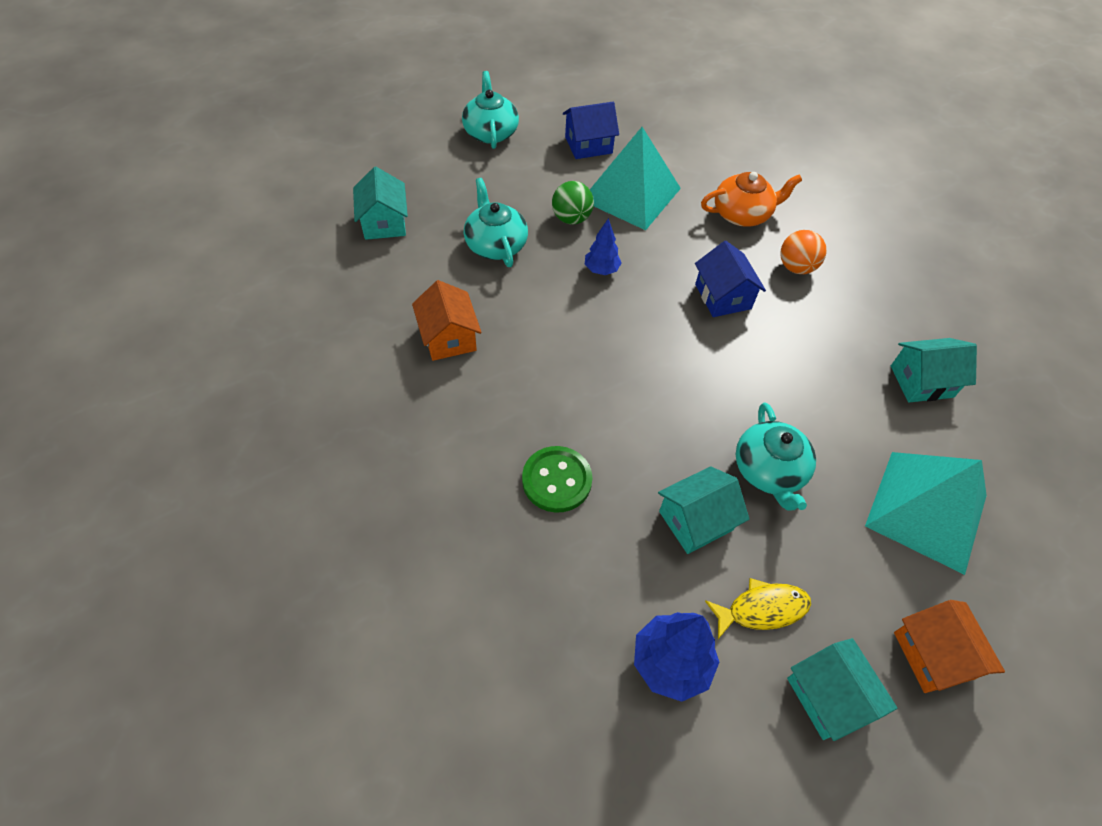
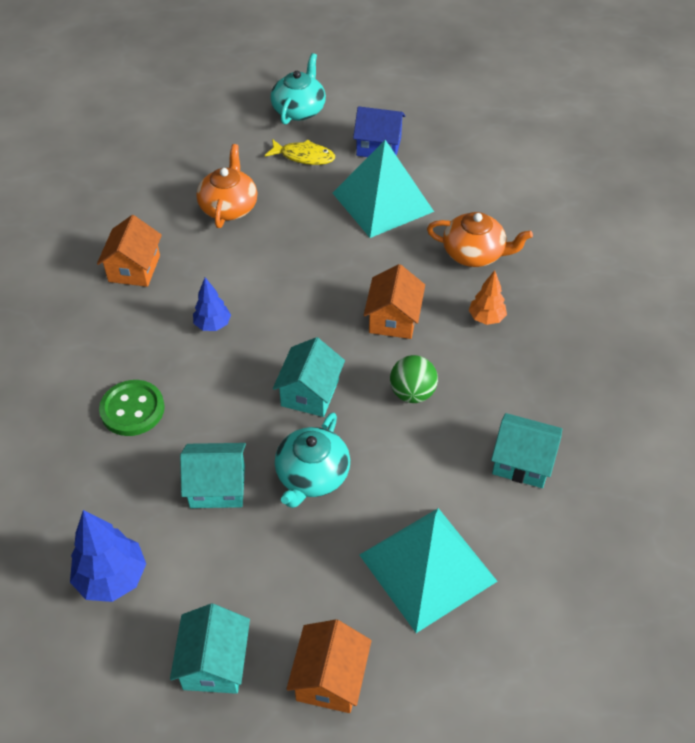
camera: 30 degrees right, 5 degrees down
(384, 222) = (153, 159): turquoise house -> turquoise house (310, 392)
(495, 245) = (229, 207): turquoise teapot -> orange teapot
(571, 218) = (311, 206): green ball -> green ball (412, 393)
(601, 270) = (302, 258): blue tree -> blue tree (212, 325)
(723, 296) = (393, 319): blue house -> orange house
(762, 609) = (215, 575): yellow fish -> yellow fish (304, 156)
(796, 267) = (486, 318): orange ball -> orange tree

